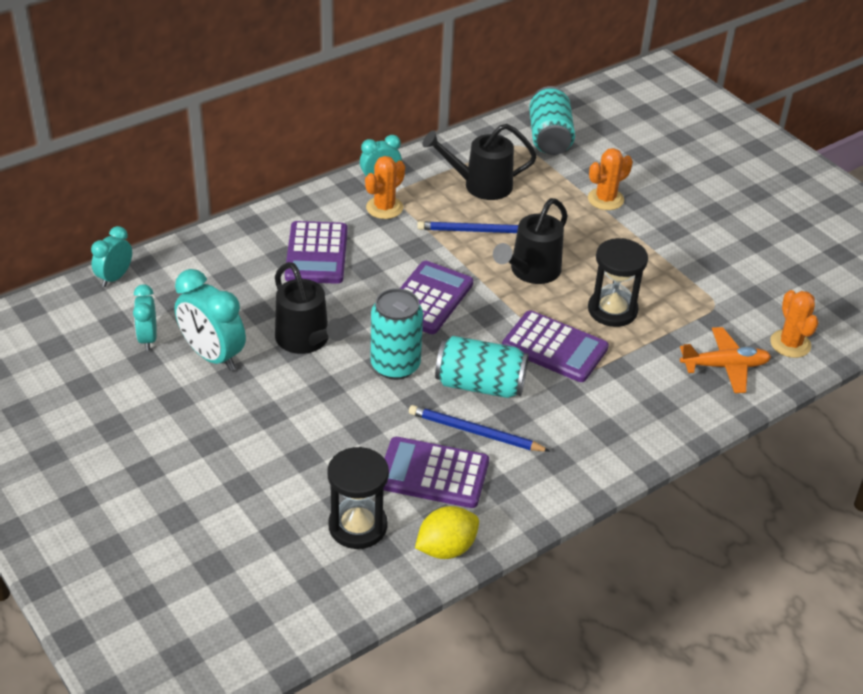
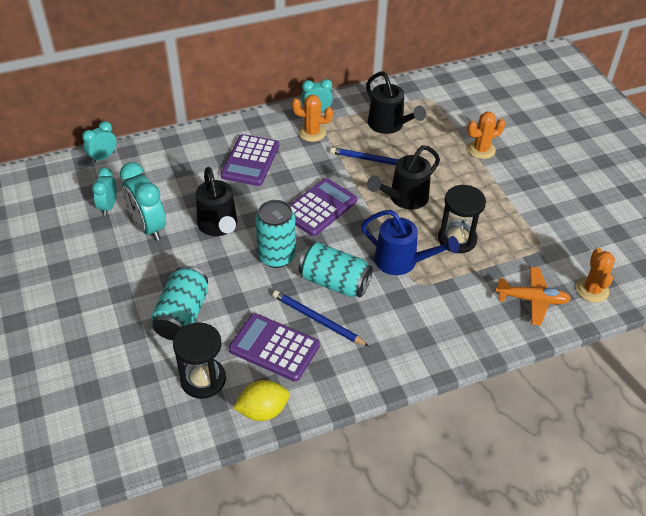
camera: 15 degrees right, 5 degrees up
(384, 208) = (312, 133): orange cactus -> orange cactus turned 45 degrees clockwise
(480, 185) = (389, 125): black watering can -> black watering can turned 135 degrees counterclockwise
(549, 137) = (454, 96): turquoise can -> turquoise can (182, 315)
(554, 347) = (402, 262): purple calculator -> blue watering can

